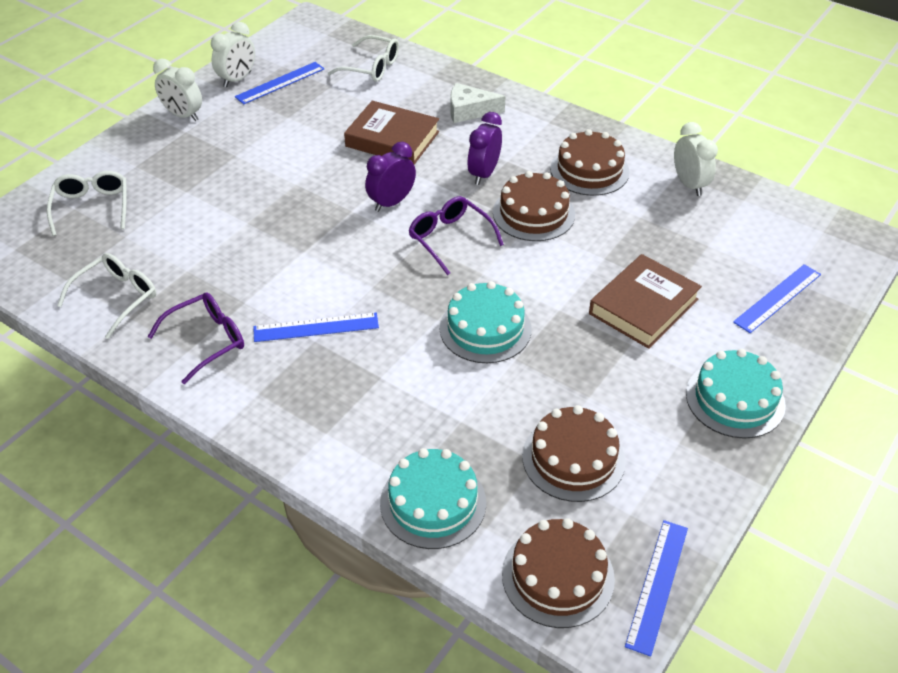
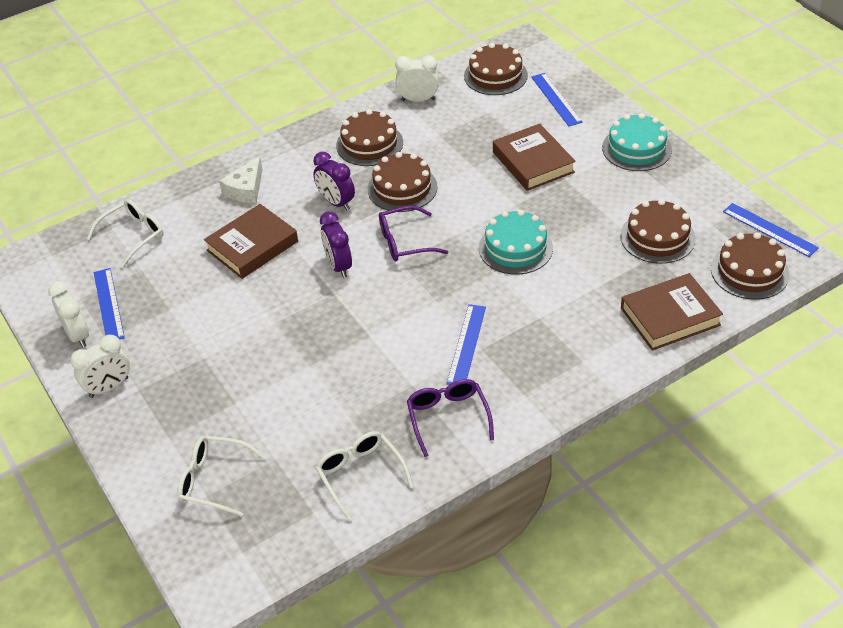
camera: 65 degrees left, 0 degrees up
(433, 502) = (670, 316): turquoise cake -> brown book
(781, 234) = (495, 75): none -> brown cake

